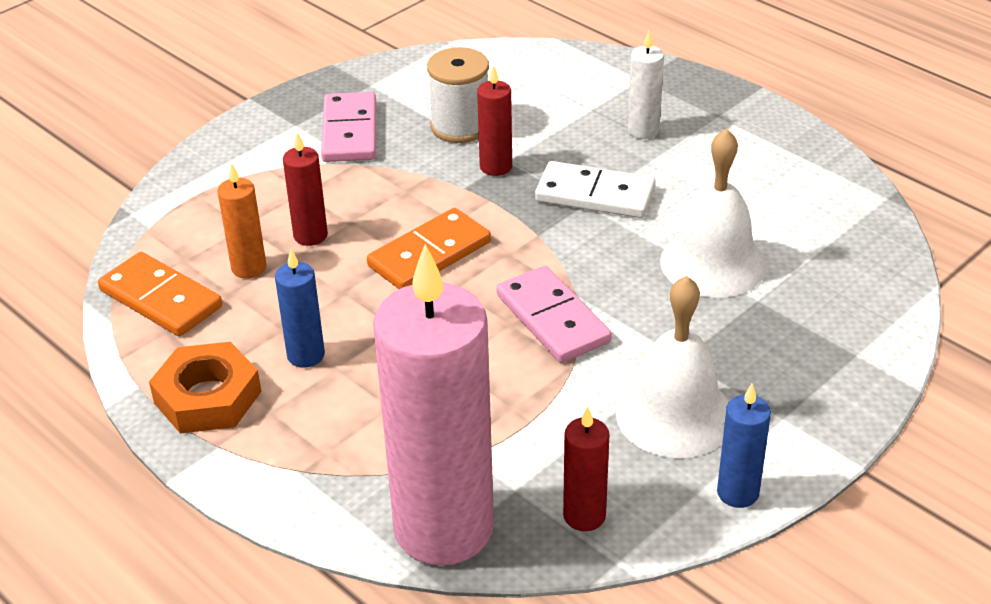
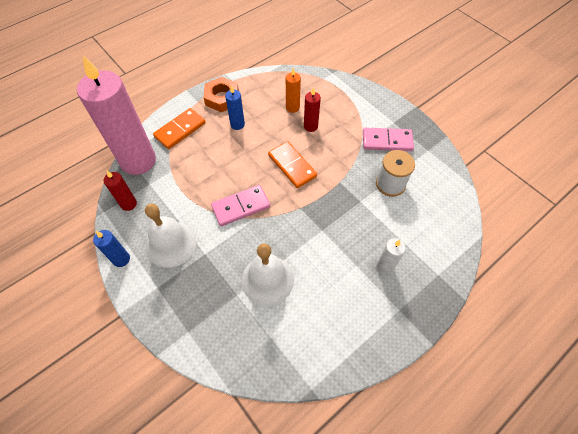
camera: 95 degrees right, 20 degrees up
(161, 298) = (278, 83): orange domino -> orange domino (180, 130)
(496, 167) = (355, 196): red candle -> none
(595, 194) = (329, 235): white domino -> none

